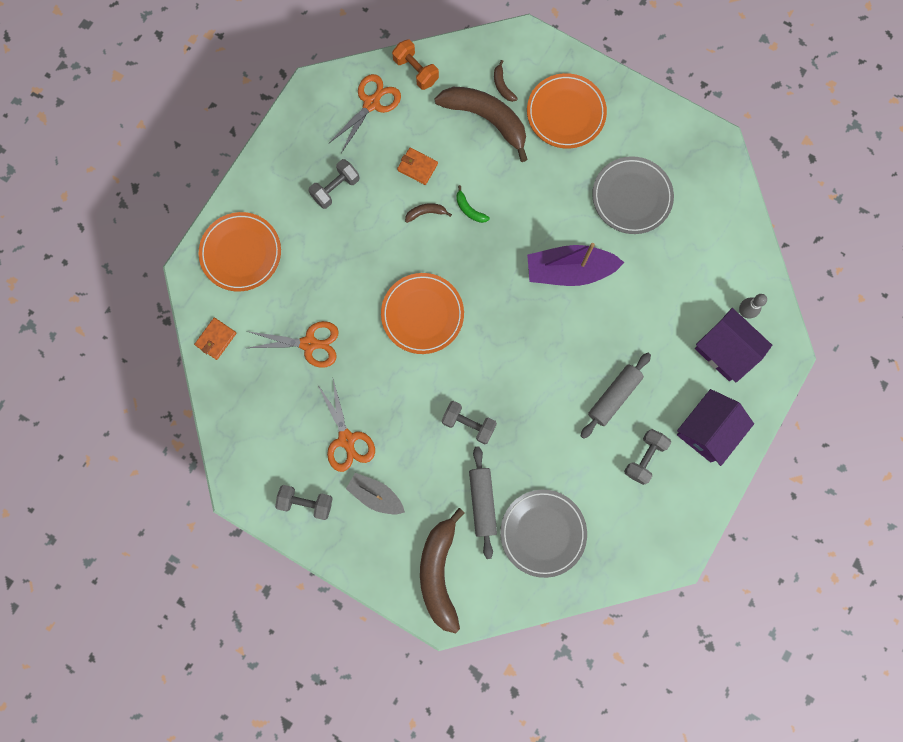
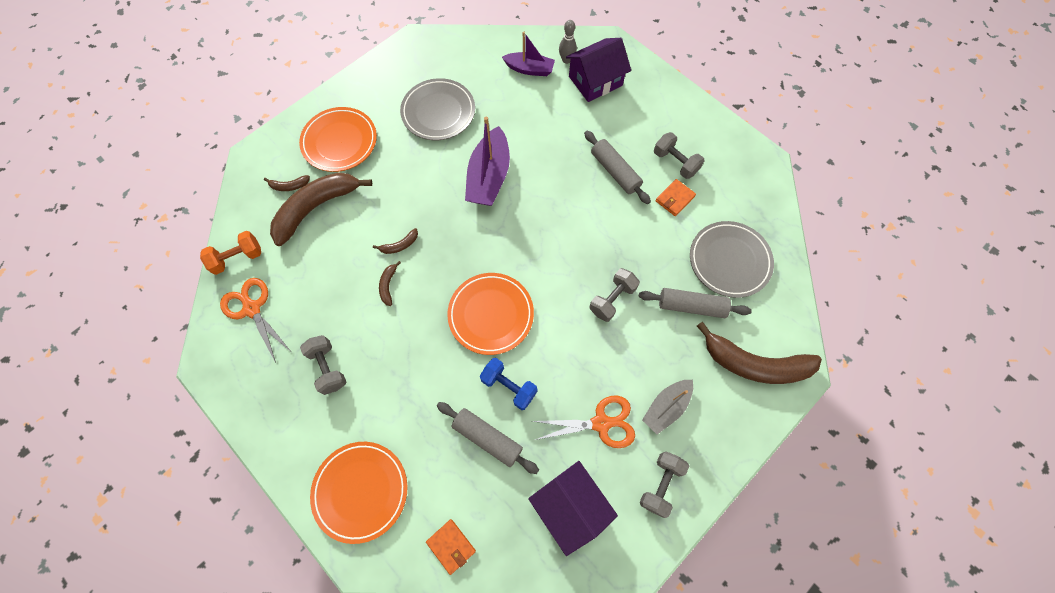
camera: 75 degrees left, 10 degrees down
(309, 344) = (487, 438): orange scissors -> grey rolling pin
(359, 349) = (509, 386): none -> blue dumbbell
(417, 167) = (338, 281): orange wallet -> orange wallet (674, 199)
(469, 209) = (400, 245): green banana -> brown banana
(707, 430) = (660, 111): purple house -> purple house (570, 506)
(718, 275) = (529, 69): none -> purple boat

